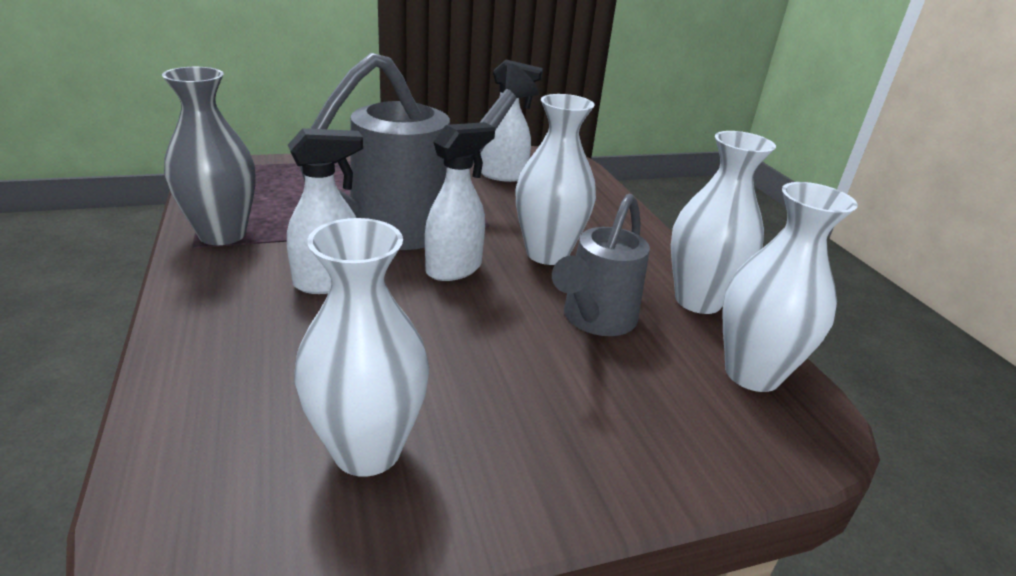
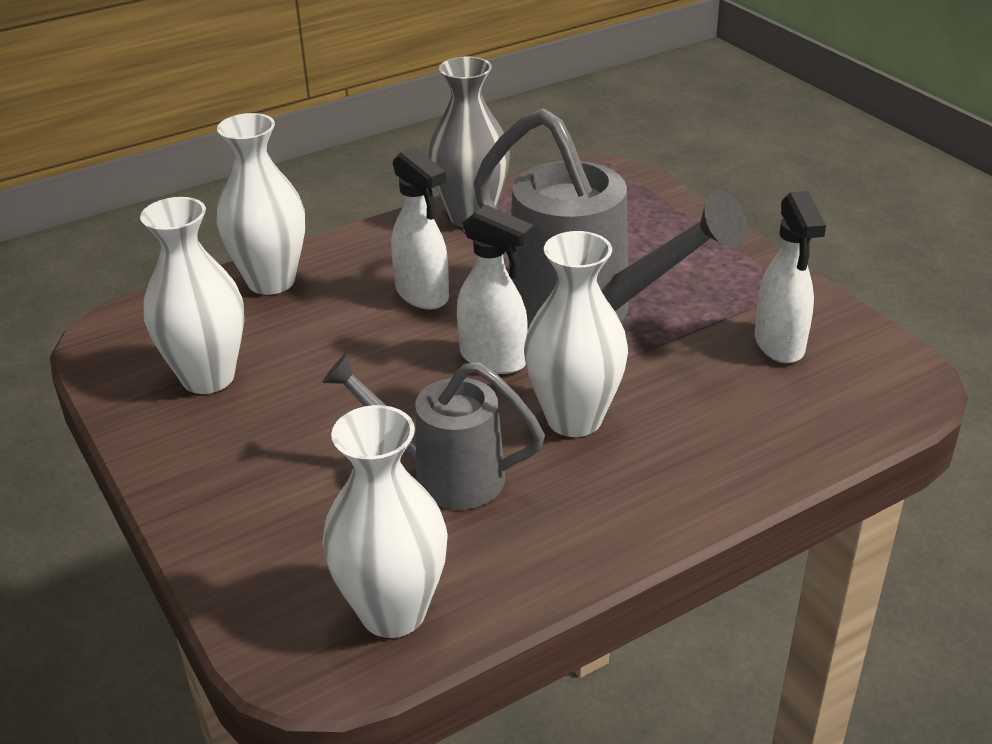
camera: 80 degrees right, 5 degrees up
(698, 300) = (537, 562): white vase -> white vase (271, 281)

